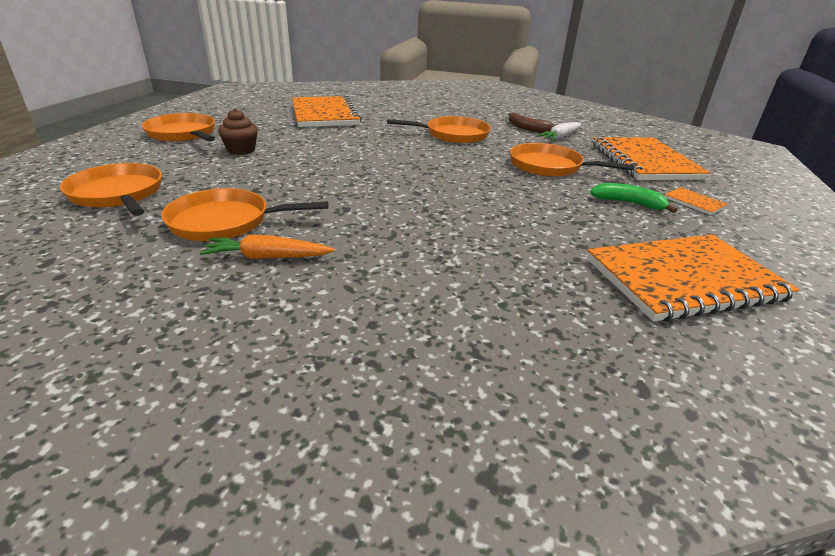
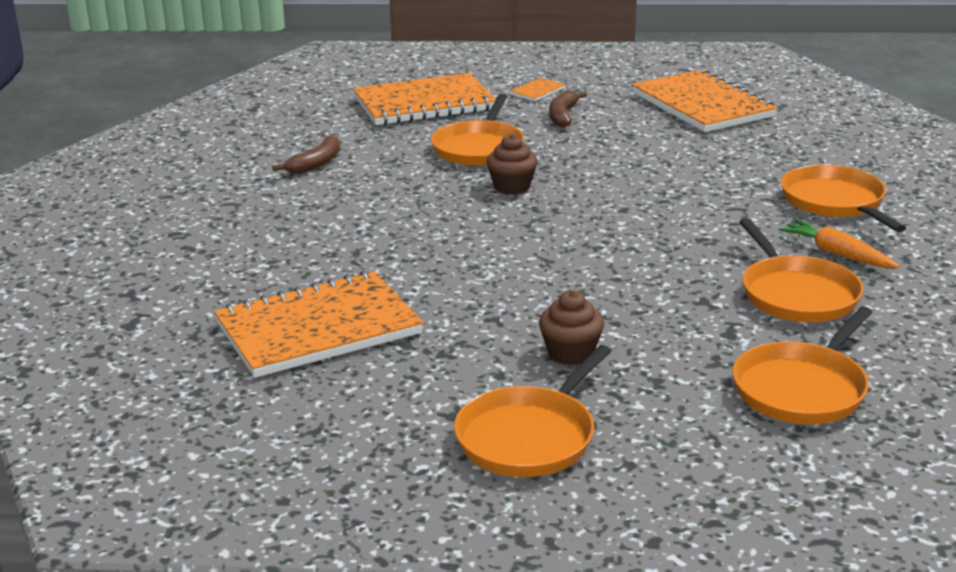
camera: 100 degrees left, 5 degrees down
(268, 257) = (837, 254): orange carrot -> orange carrot turned 150 degrees clockwise
(454, 135) = (382, 208): orange pan -> orange pan (835, 202)
(473, 166) = (512, 187): none -> brown cupcake
(560, 137) = (350, 143): white carrot -> none
(628, 203) = (563, 115): green banana -> brown banana

